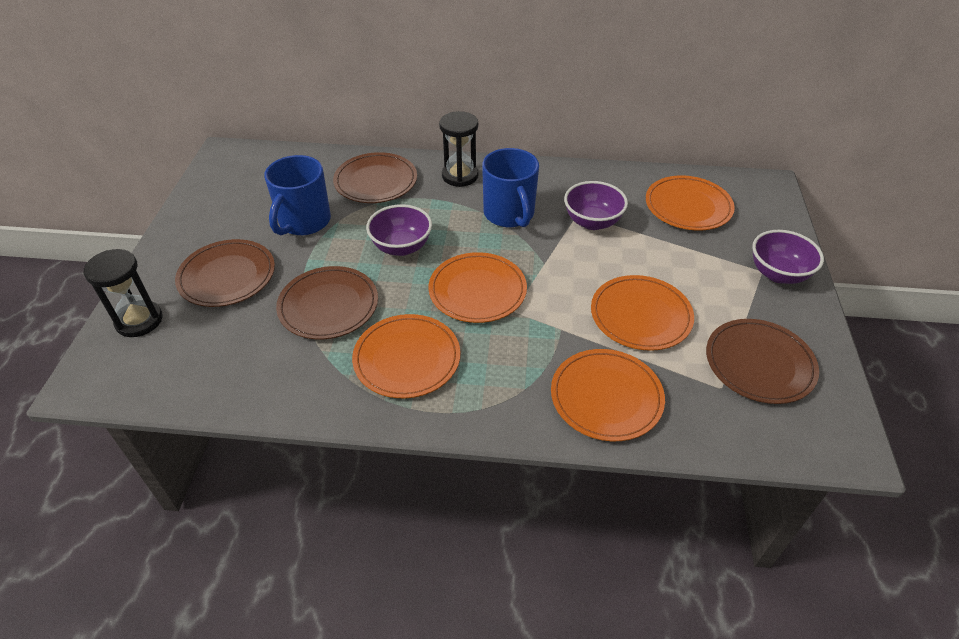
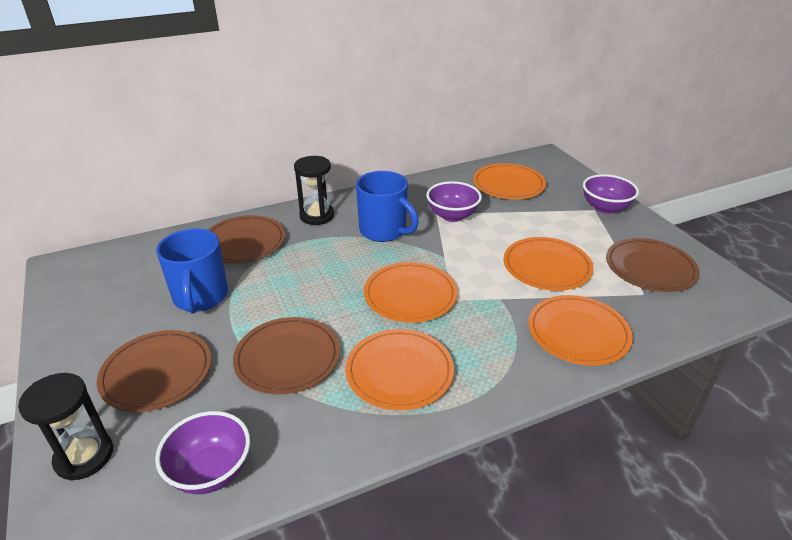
camera: 30 degrees left, 10 degrees down
(401, 247) = (314, 285): purple bowl -> purple bowl (211, 471)

